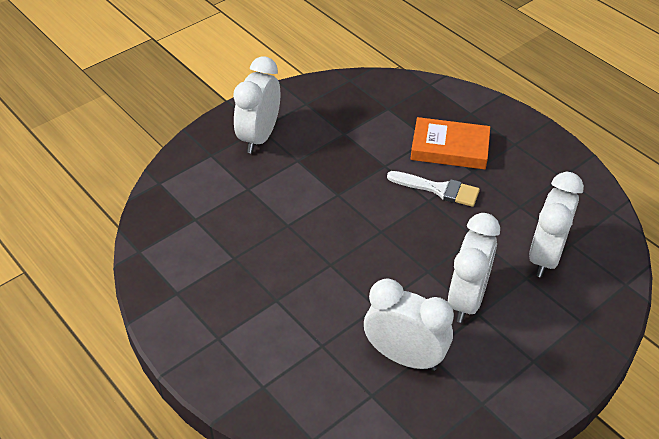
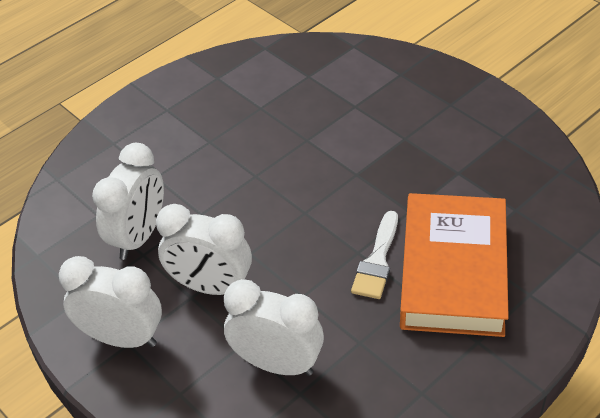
camera: 90 degrees right, 0 degrees up
(259, 137) = (435, 105): white clock -> white clock (122, 338)
(449, 148) = (453, 271): orange book -> orange book, size x1.59

